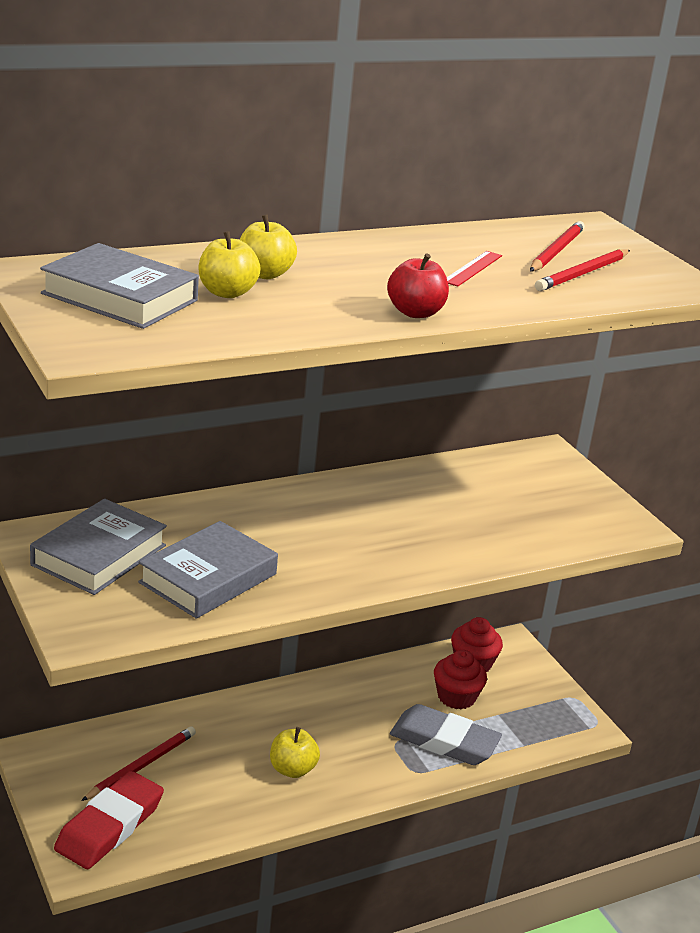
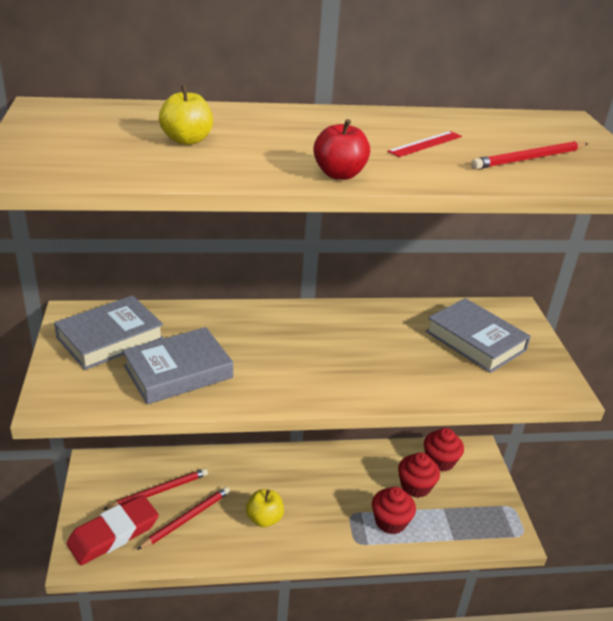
camera: 20 degrees right, 5 degrees up
(120, 297) = (94, 134): grey book -> grey book (475, 341)
(264, 274) = (234, 129): yellow apple -> none
(444, 741) = (390, 521): grey eraser -> red cupcake
(556, 251) = (517, 138): red pencil -> red pencil (187, 519)

